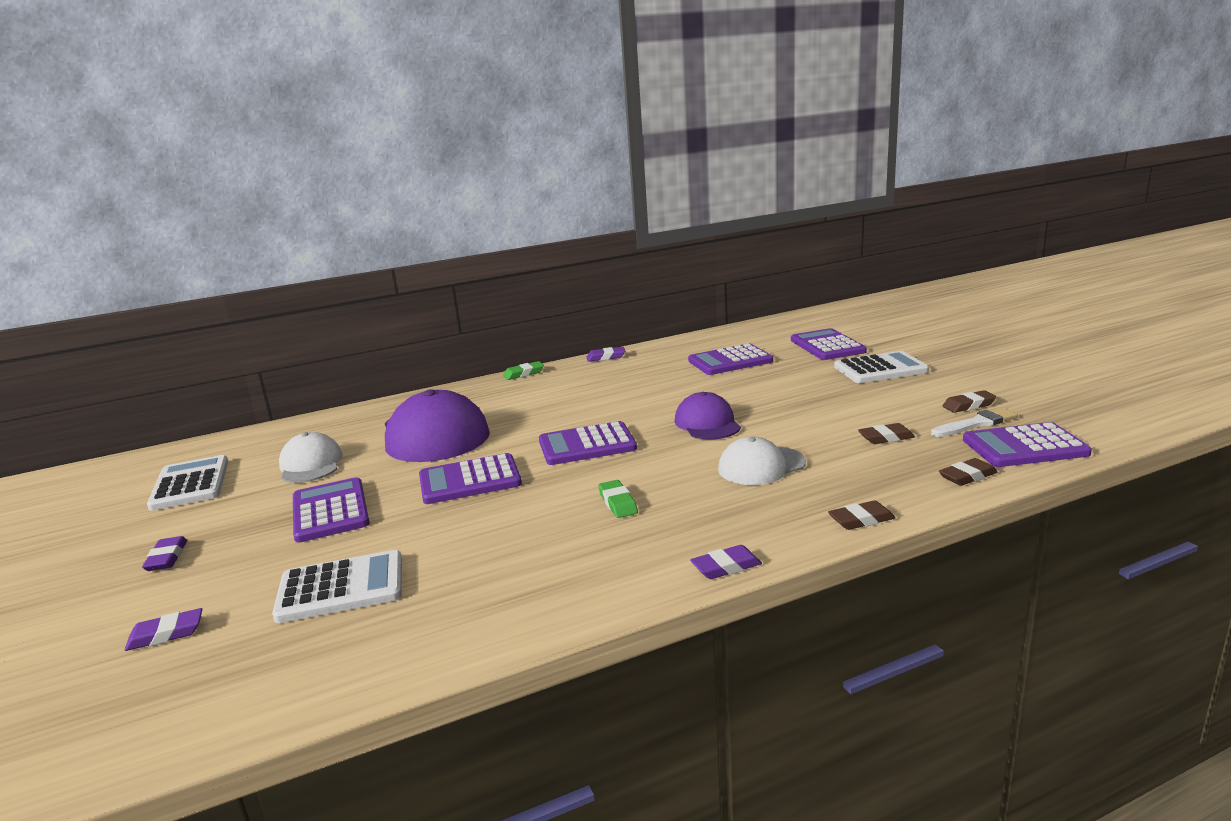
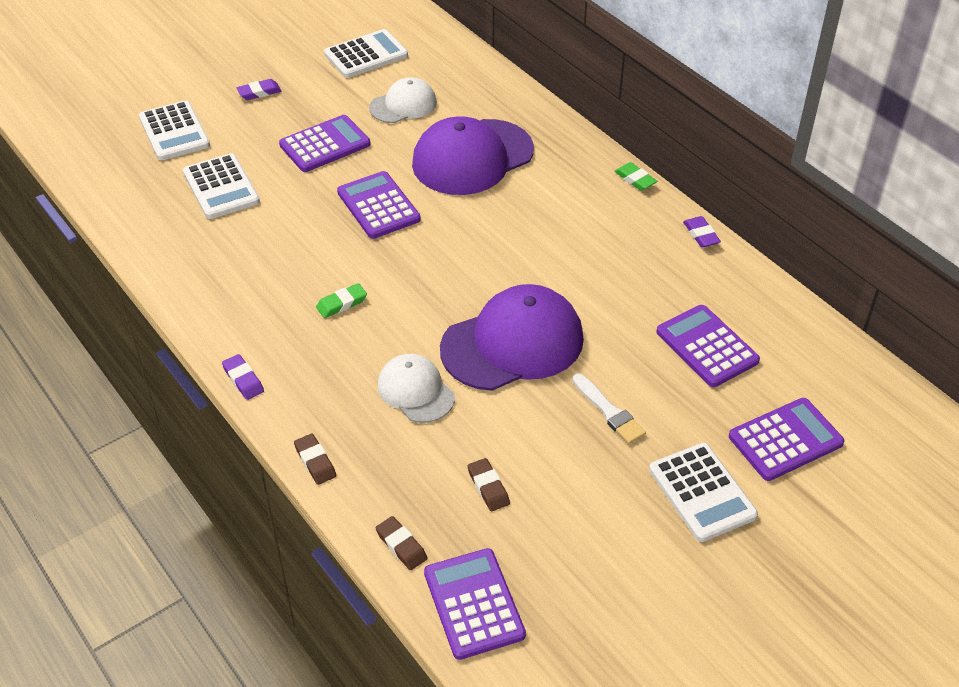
camera: 75 degrees right, 25 degrees up
(166, 634) = (174, 131): purple eraser -> white calculator
(587, 445) = (453, 264): purple calculator -> none
(707, 423) = (513, 343): purple cap -> purple cap, size x1.76
(968, 405) = (588, 569): brown eraser -> none
(976, 423) = (534, 570): white brush -> white brush (609, 412)

